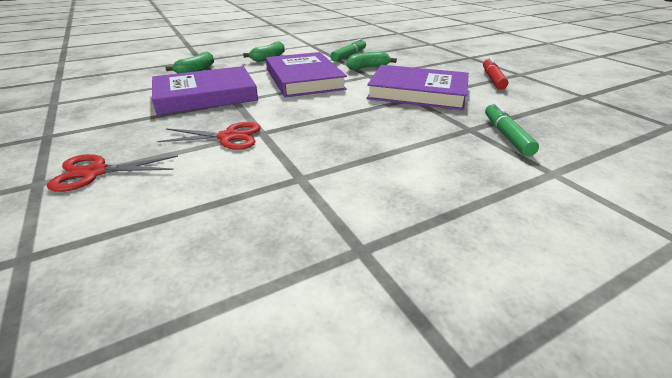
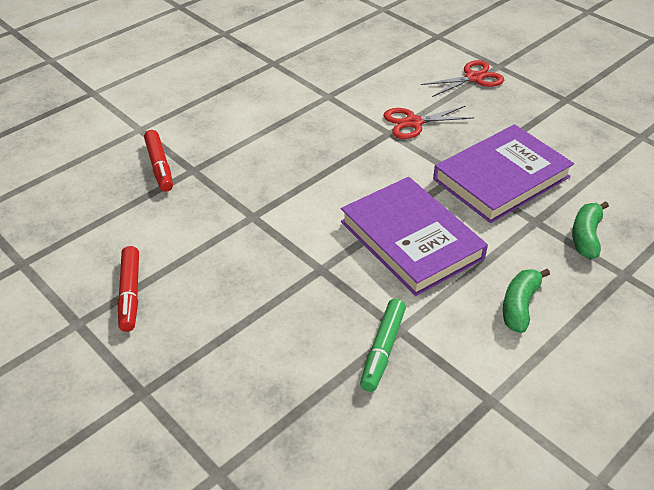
camera: 165 degrees right, 10 degrees up
(368, 68) = (331, 298): green banana -> none
(418, 92) = (245, 232): purple book -> none
(506, 135) = (159, 166): green marker -> red marker

